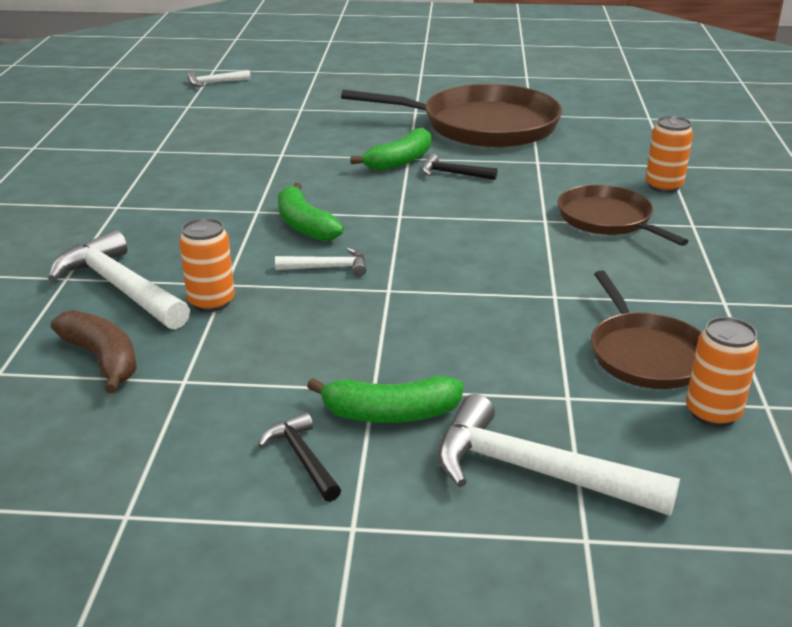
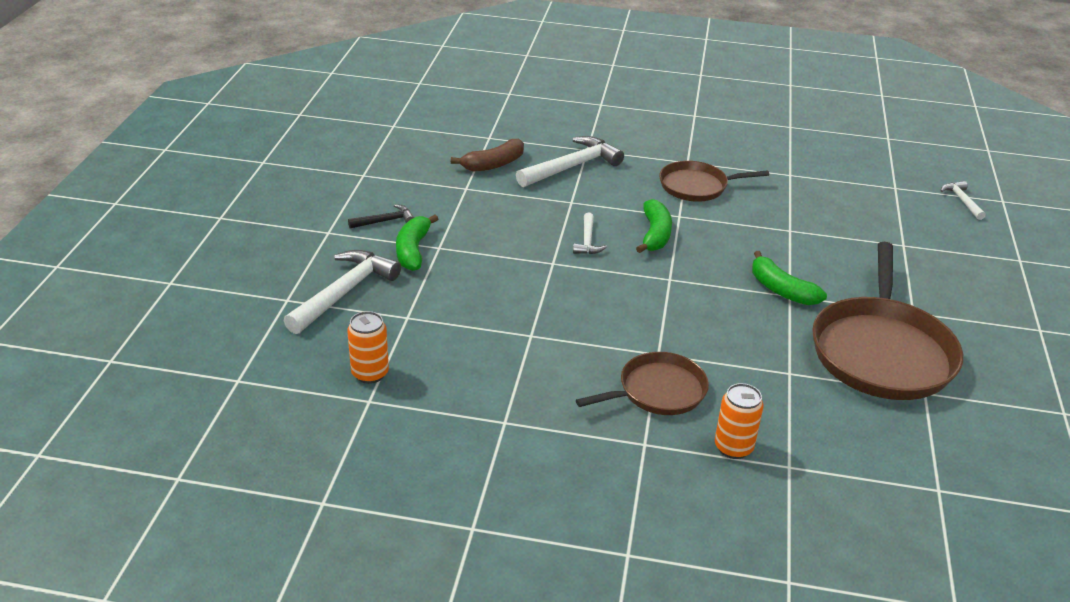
camera: 95 degrees right, 5 degrees up
(211, 302) = (549, 196): orange can -> none
(304, 225) = (655, 235): green banana -> green banana turned 120 degrees clockwise
(453, 174) = (755, 316): black hammer -> none
(645, 354) = (444, 361): brown pan -> brown pan (697, 186)

